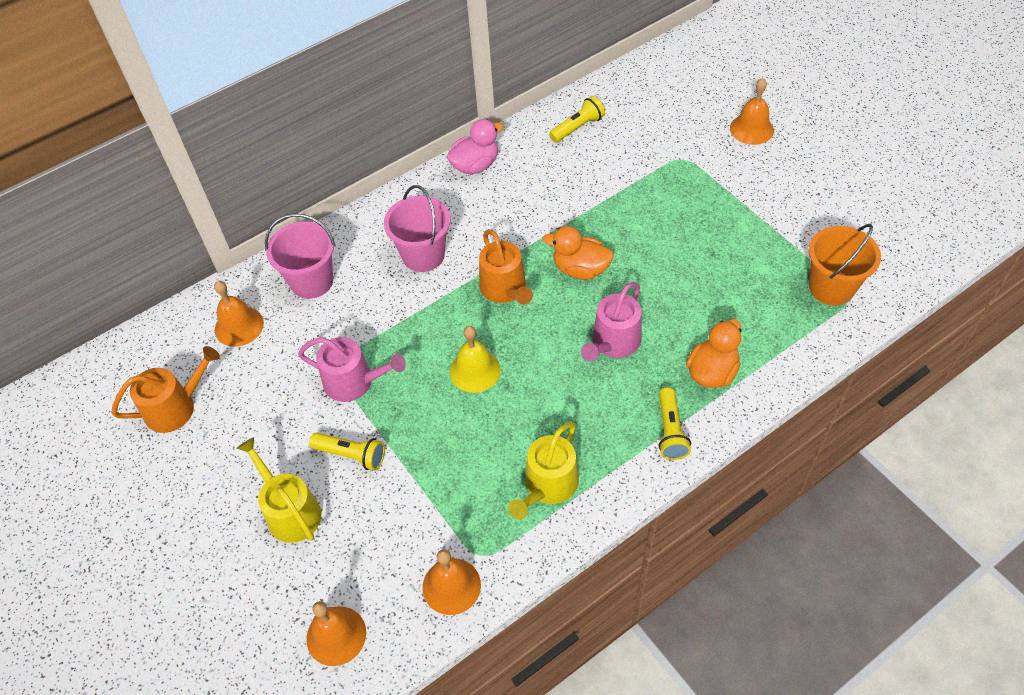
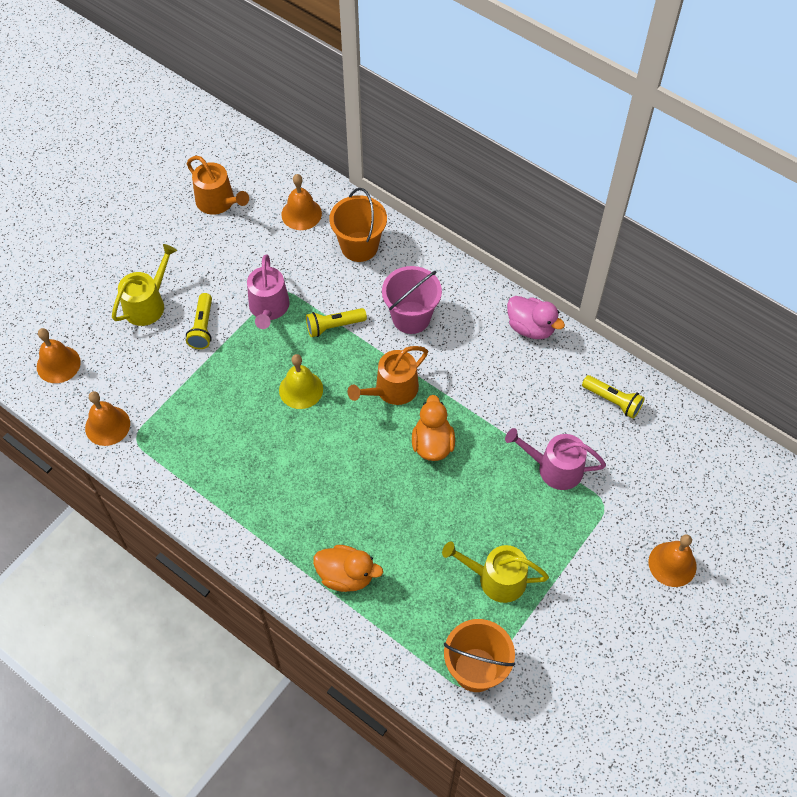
camera: 70 degrees right, 5 degrees up
(312, 281) = (359, 246): pink bucket -> orange bucket
(548, 486) = (204, 470): yellow watering can -> yellow watering can (496, 579)
(613, 343) = (357, 488): pink watering can -> pink watering can (554, 468)
(670, 431) = (276, 552): yellow flashlight -> yellow flashlight (334, 326)

